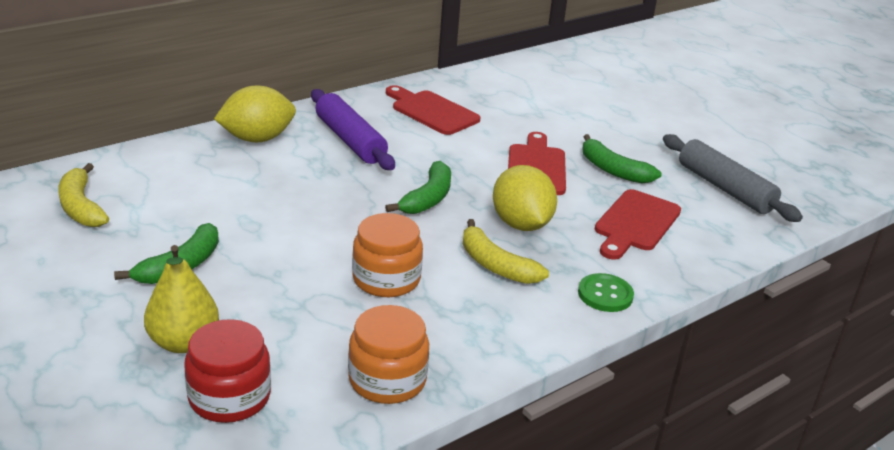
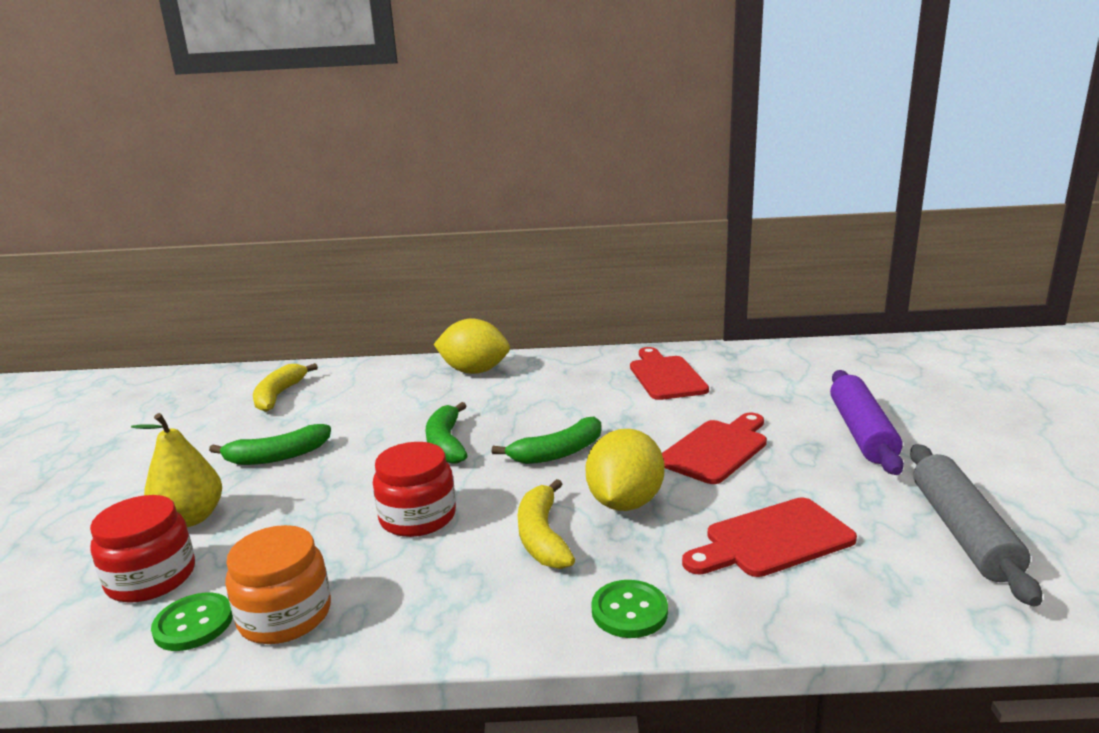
camera: 40 degrees right, 10 degrees down
(324, 412) = (193, 624): none -> green button
(350, 140) = (552, 387): purple rolling pin -> purple rolling pin (862, 432)
(386, 279) = (417, 517): orange jar -> red jar
(613, 170) = (813, 473): green banana -> green banana (446, 443)

